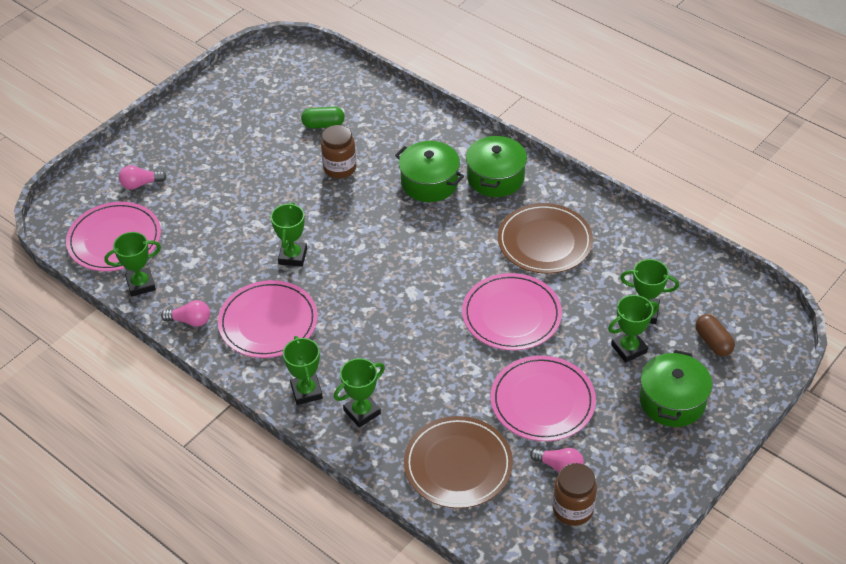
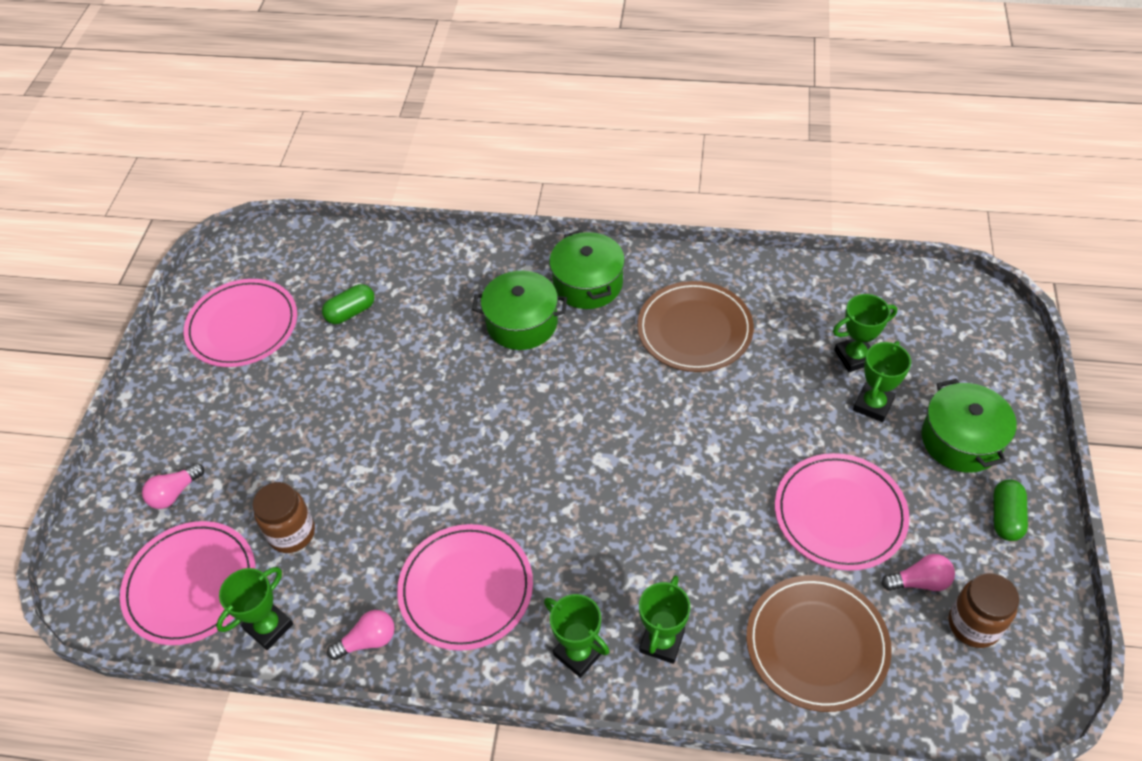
camera: 30 degrees left, 5 degrees up
(292, 256) = (433, 489): green trophy -> none
(340, 168) = (408, 354): brown jar -> brown jar (292, 533)
(511, 315) = (728, 430): pink plate -> pink plate (242, 326)
(657, 462) = (1005, 517): none -> green capsule
(713, 342) = (943, 354): brown capsule -> none

